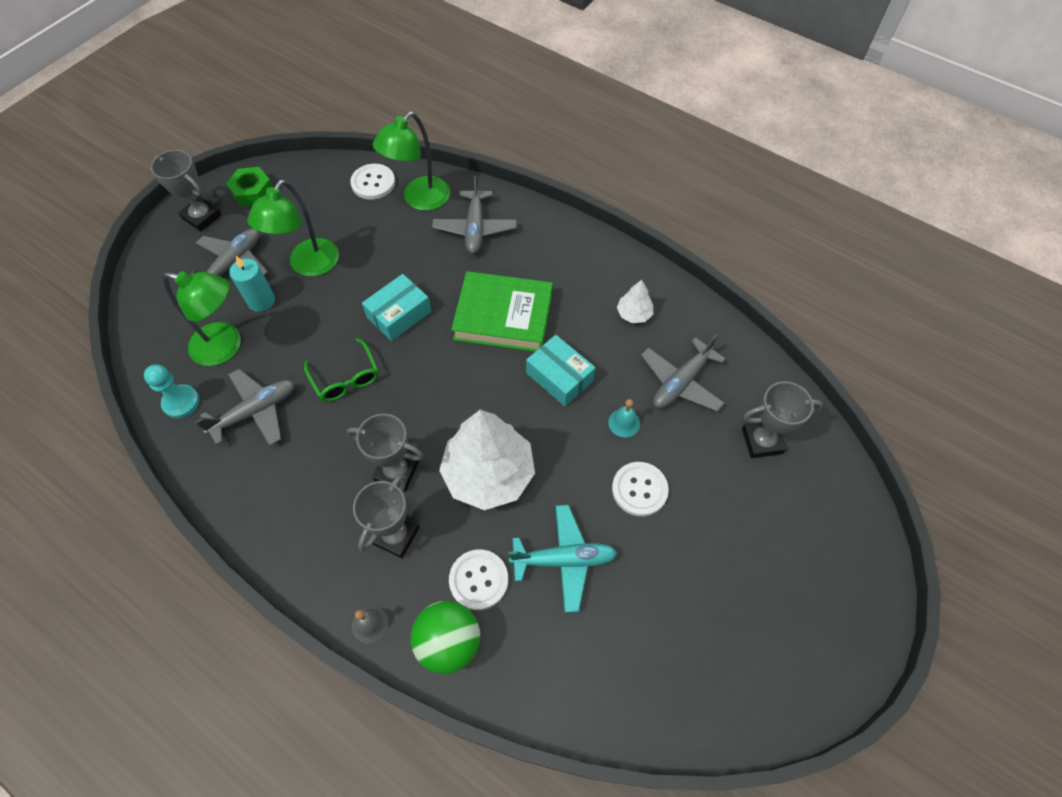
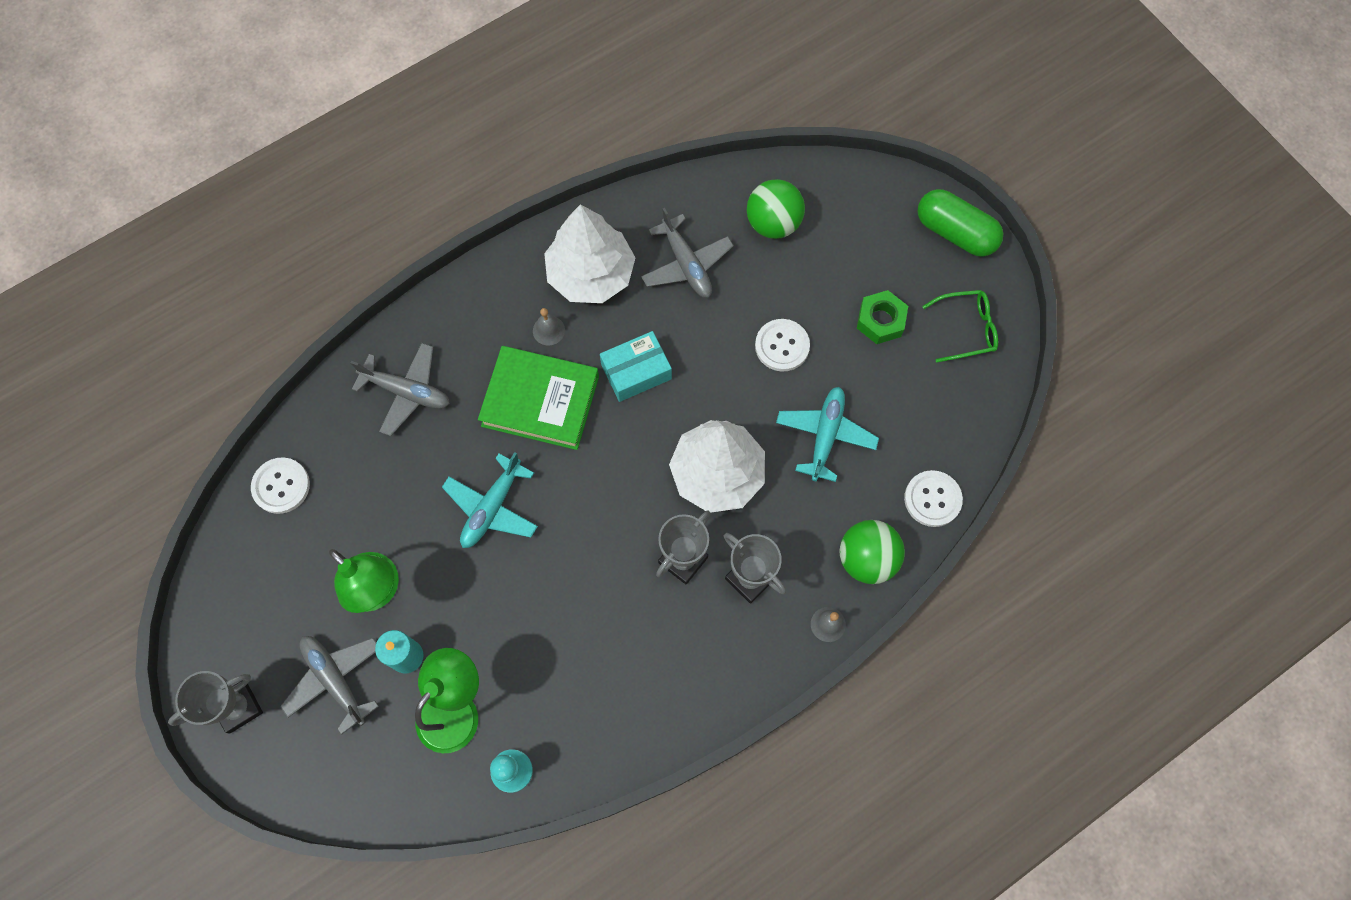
camera: 70 degrees left, 10 degrees up
(252, 192) = (225, 636): green nut -> green nut (880, 321)
(255, 412) = (557, 690): grey plane -> none
(345, 378) = (552, 584): green glasses -> green glasses (966, 329)
(399, 314) = (492, 507): turquoise box -> turquoise plane
(419, 200) = (334, 440): green lamp -> none
(478, 580) = (819, 515): white button -> white button (932, 499)
(503, 316) = (540, 401): green book -> green book turned 75 degrees clockwise
(568, 301) = (548, 330): none -> grey bell
(624, 423) = (709, 332): turquoise bell -> none
(634, 314) = (591, 274): white tree -> white tree, size x2.24
(762, 441) = (773, 223): grey trophy -> green ball
(853, 625) = (955, 232): none -> green capsule

